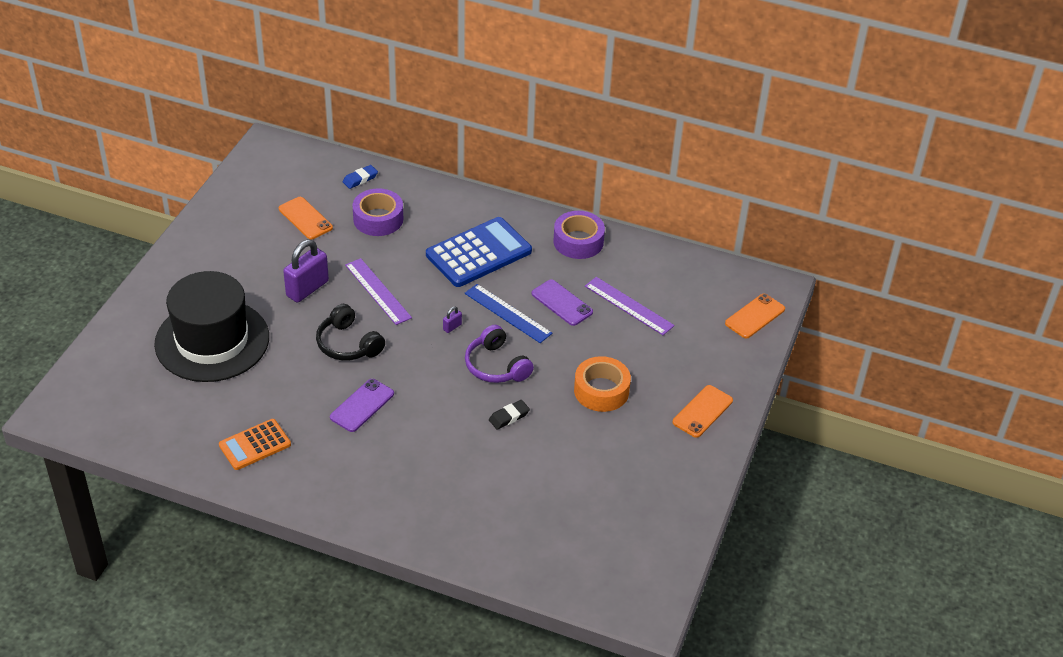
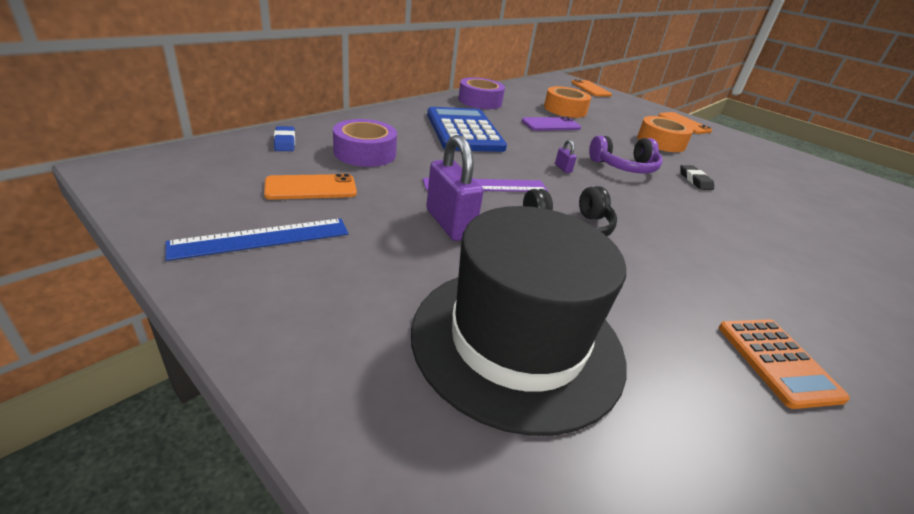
camera: 70 degrees left, 10 degrees down
(362, 405) = (682, 248): purple phone -> none
(507, 313) = (554, 144): blue ruler -> blue ruler (262, 238)
(629, 306) = (565, 109): purple ruler -> orange tape

